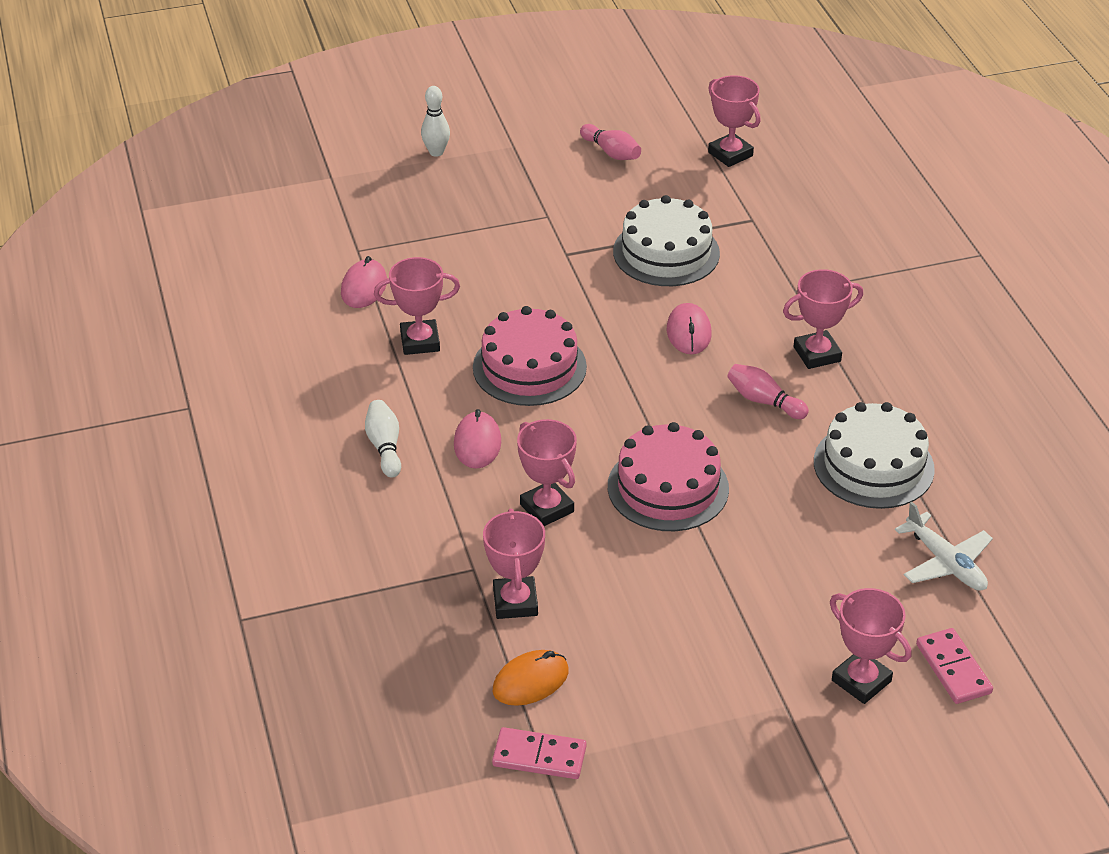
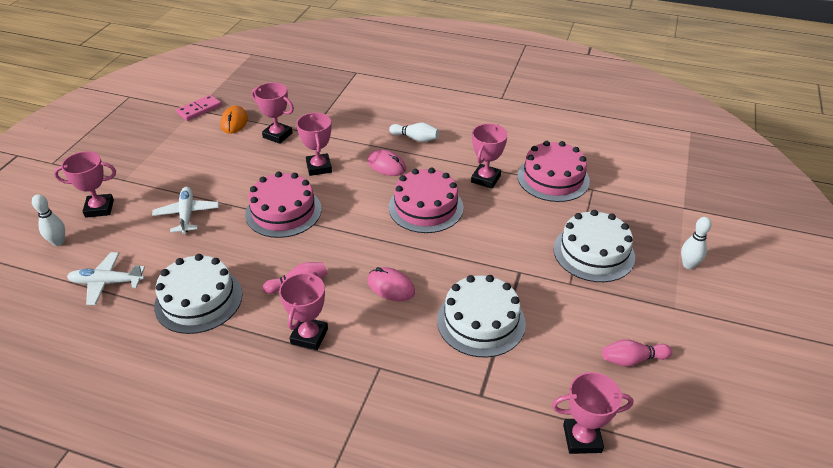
camera: 125 degrees right, 0 degrees up
(364, 287) = (553, 178): pink mouse -> pink cake
(480, 215) = (593, 253): none -> white cake
(547, 508) = (319, 167): pink trophy -> pink trophy turned 75 degrees clockwise
(771, 577) = (187, 214): none -> white plane
(953, 668) = (58, 242): pink domino -> white bowling pin

